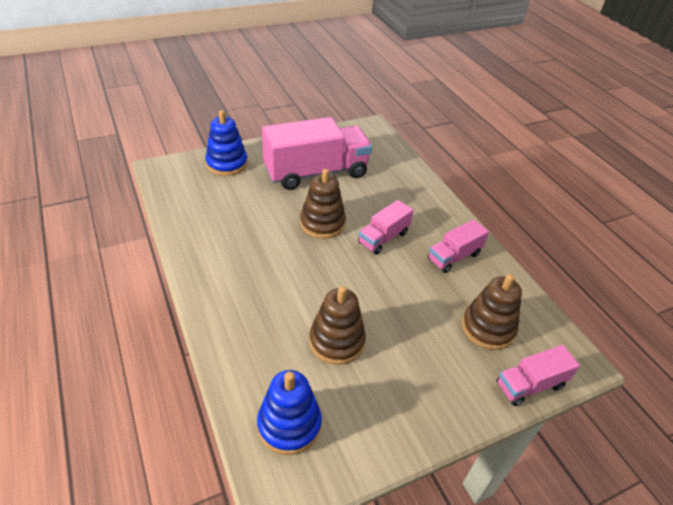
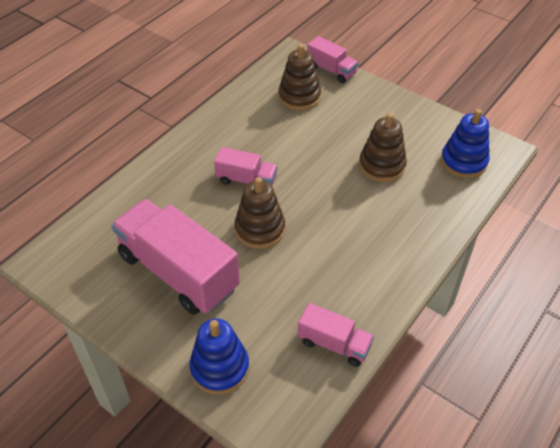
camera: 115 degrees left, 5 degrees up
(454, 256) = (236, 131): pink truck -> pink truck (334, 344)

